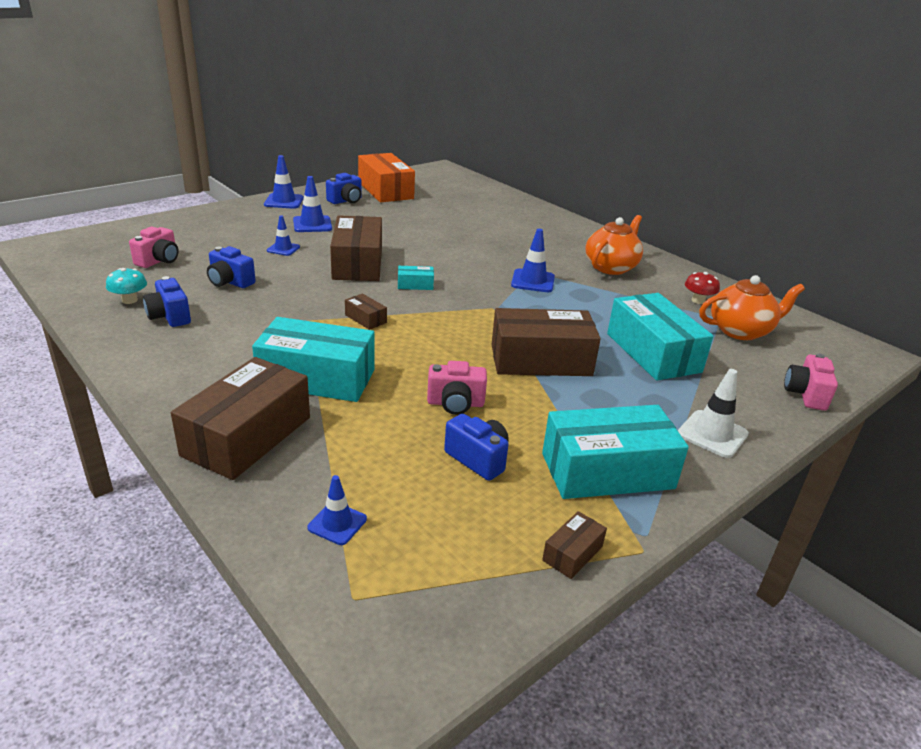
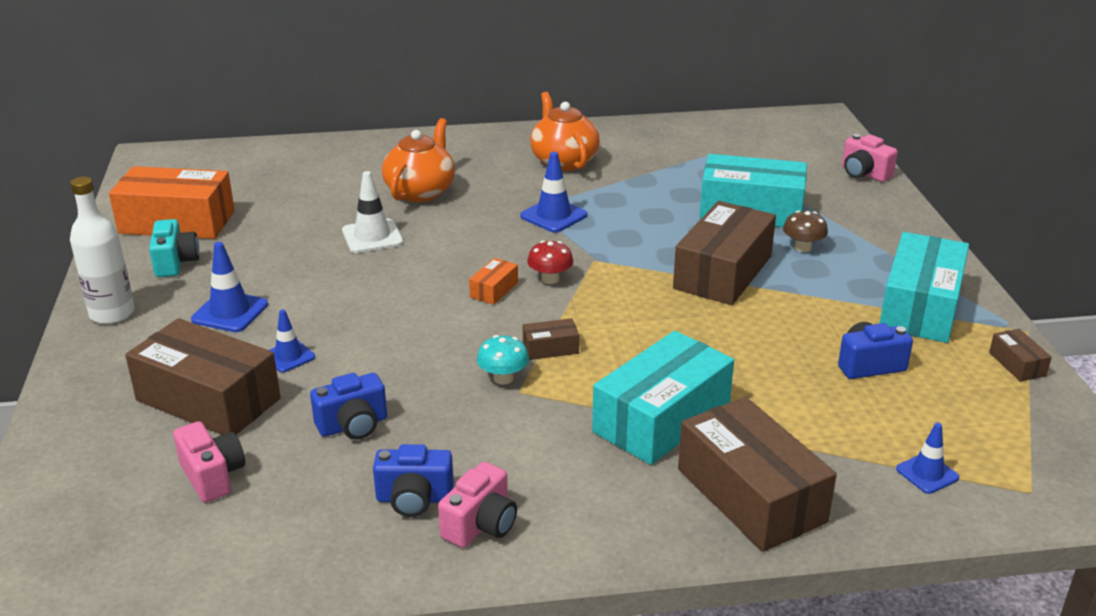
camera: 55 degrees left, 0 degrees up
(129, 300) = (329, 527): turquoise mushroom -> turquoise mushroom (503, 378)
(284, 201) = (112, 314): blue traffic cone -> white bottle
(346, 201) = (175, 262): blue camera -> turquoise camera
(358, 264) = (396, 312): brown box -> brown box (208, 399)
(415, 285) = (494, 290): turquoise box -> orange box
(455, 403) = (769, 347): pink camera -> pink camera (481, 525)
(627, 388) = (803, 247): none -> brown mushroom
(698, 301) = (673, 148): red mushroom -> red mushroom (550, 279)
(712, 434) = (895, 238): white traffic cone -> white traffic cone (372, 237)
(741, 331) = (745, 154): orange teapot -> orange teapot (421, 191)

